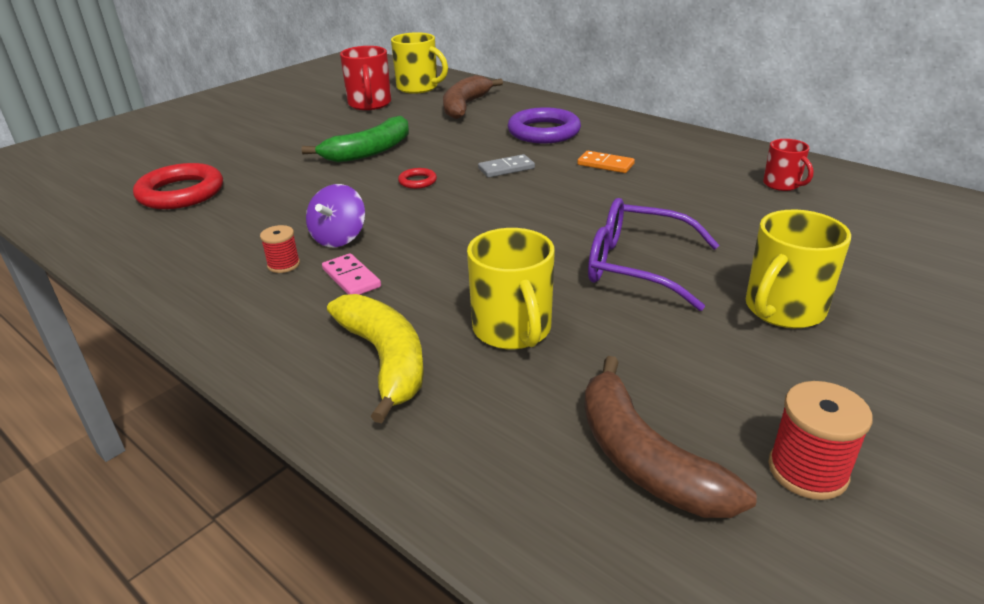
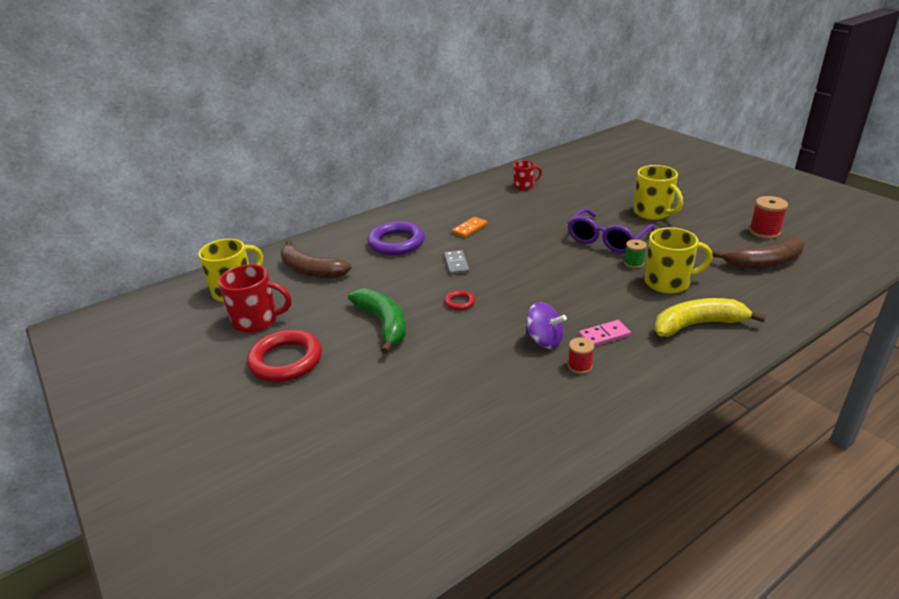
camera: 75 degrees left, 0 degrees up
(181, 193) = (418, 439): red ring -> red ring (286, 360)
(565, 294) = (634, 263): none -> green spool

